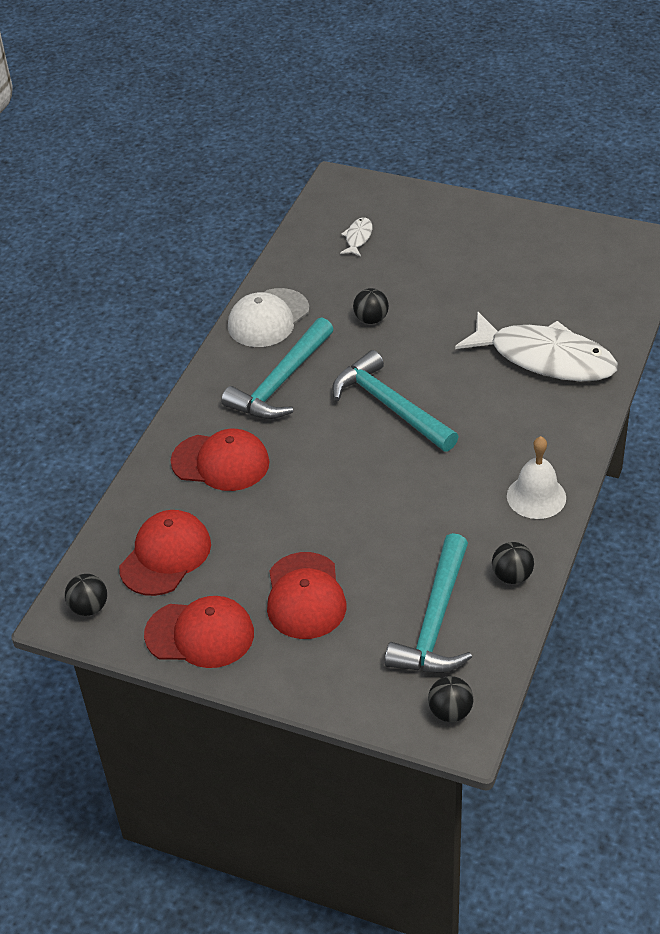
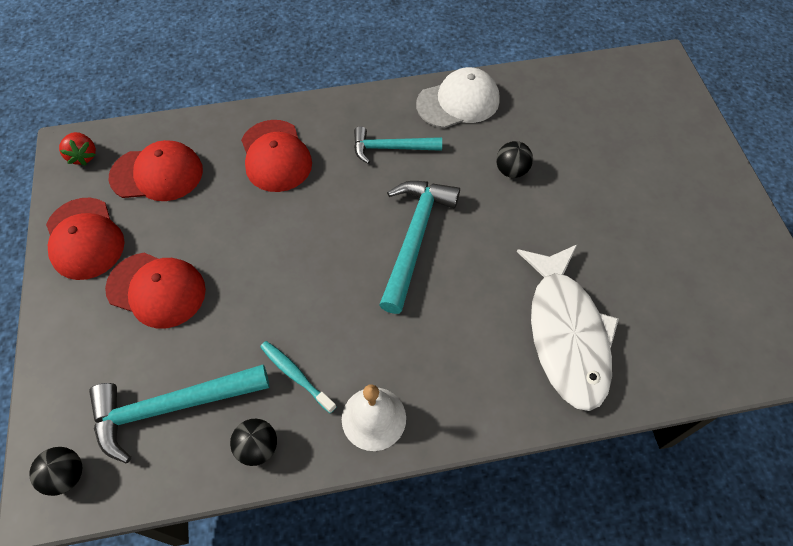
camera: 55 degrees right, 15 degrees up
(89, 607) = (83, 156): black ball -> red strawberry
(268, 318) = (458, 102): white cap -> white cap turned 150 degrees clockwise
(281, 382) = (391, 148): turquoise hammer -> turquoise hammer, size x0.64
(305, 596) = (156, 290): red cap -> red cap turned 120 degrees counterclockwise
(358, 238) = (604, 110): white fish -> none
(464, 530) = (296, 375): none -> turquoise toothbrush

